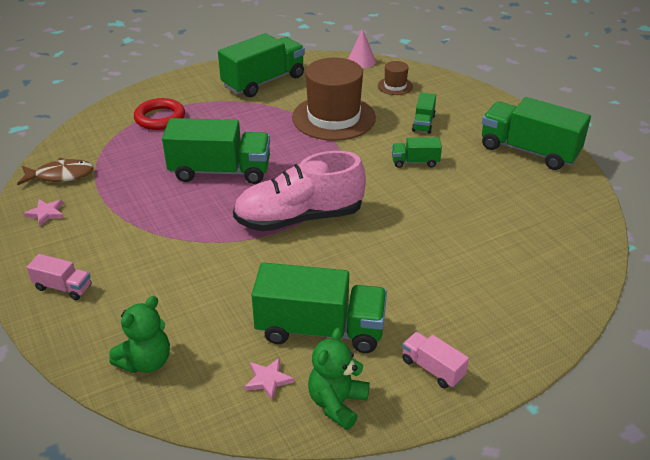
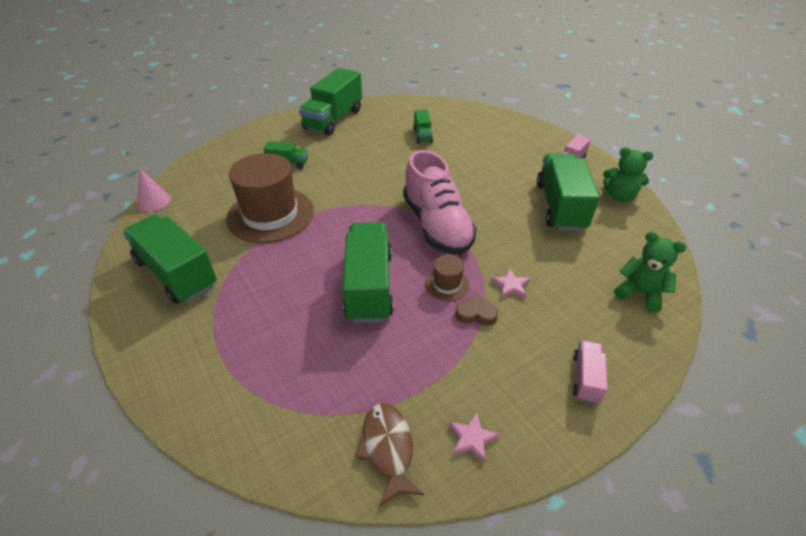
camera: 95 degrees left, 5 degrees up
(160, 118) = (248, 364): red ring -> none
(165, 231) = (476, 313): none -> brown heart
(268, 380) = (618, 226): pink star -> pink star (510, 286)
(395, 86) = (216, 179): brown hat -> brown hat (447, 284)
(415, 162) = (349, 168): green truck -> green truck (422, 135)

